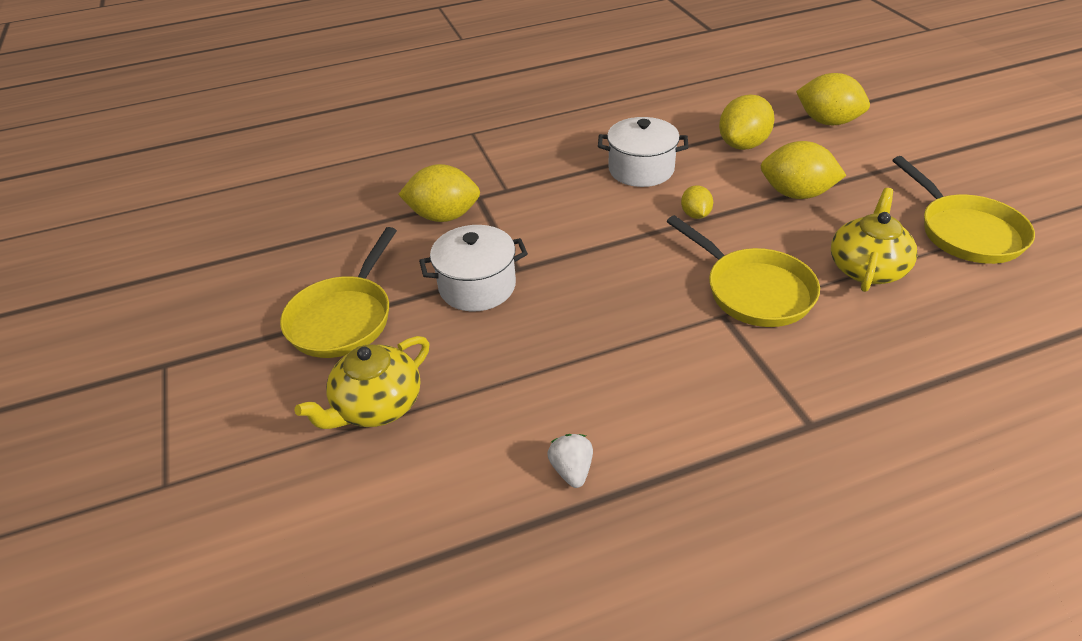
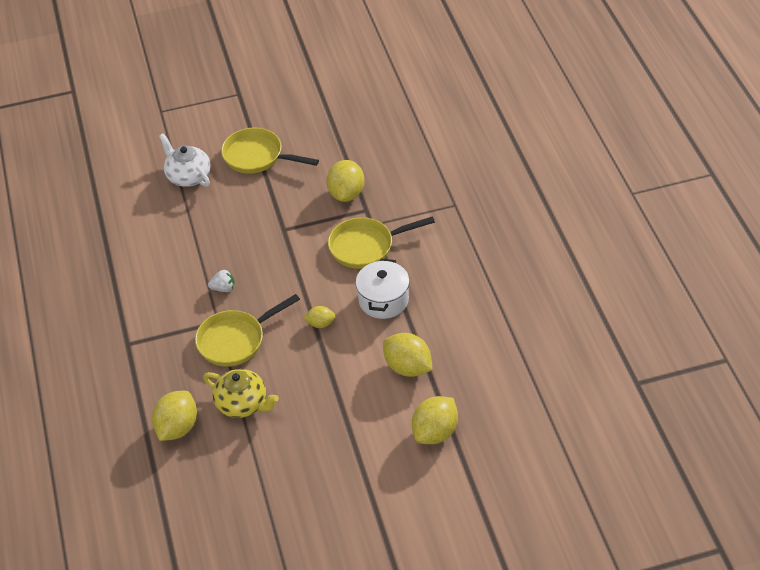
camera: 95 degrees right, 5 degrees up
(377, 405) = (188, 176): yellow teapot -> white teapot
(477, 286) = (271, 211): white pot -> none
(571, 470) = (127, 248): white strawberry -> white strawberry (223, 288)
(796, 194) = (334, 386): yellow lemon -> yellow lemon (177, 428)
(965, 232) = (267, 473): yellow pan -> yellow pan (366, 246)

